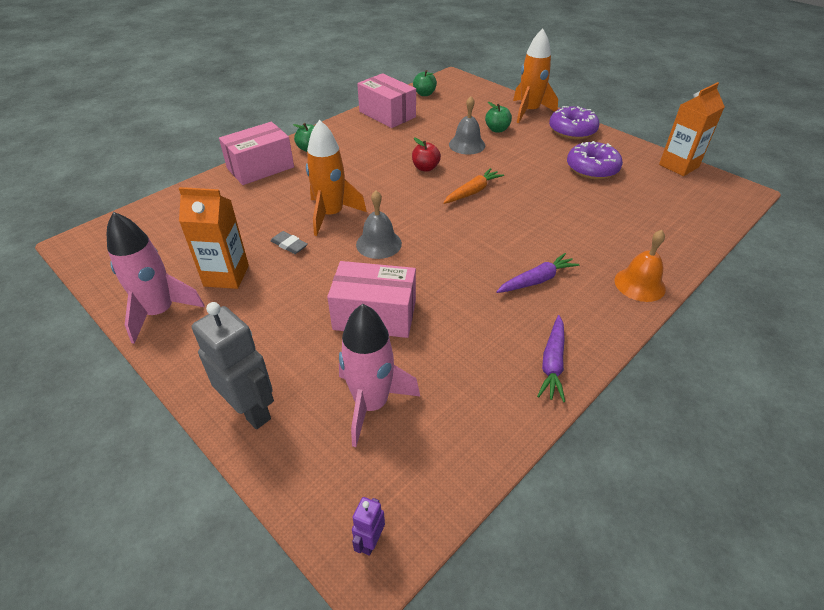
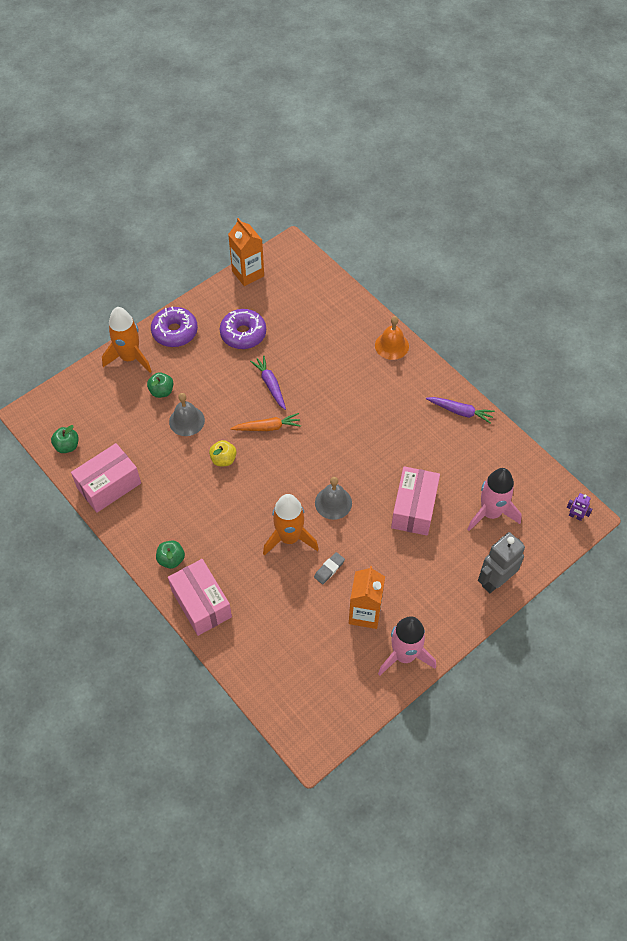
camera: 85 degrees left, 15 degrees up
(425, 168) = (223, 459): red apple -> yellow apple
(472, 192) = (267, 427): orange carrot -> orange carrot turned 120 degrees clockwise
(537, 280) = (384, 404): purple carrot -> purple carrot (270, 385)

